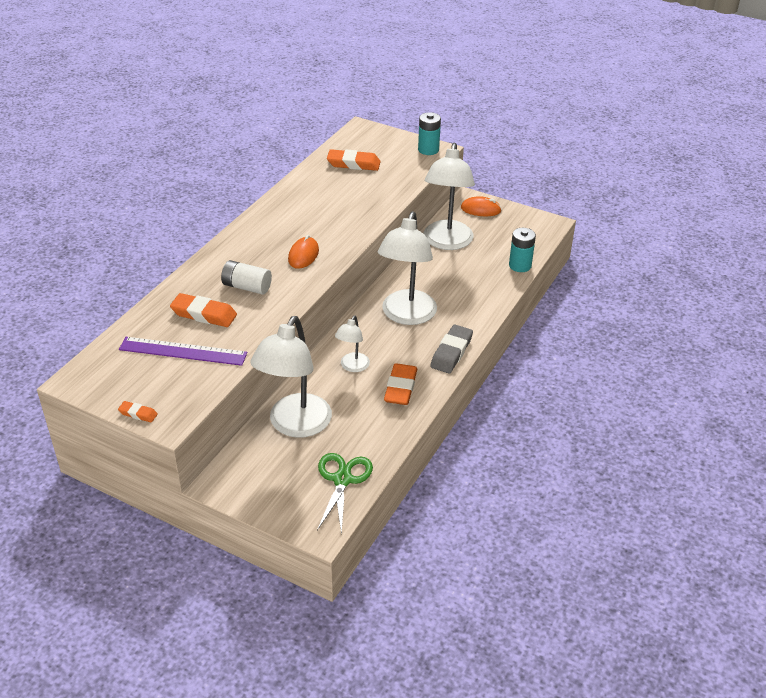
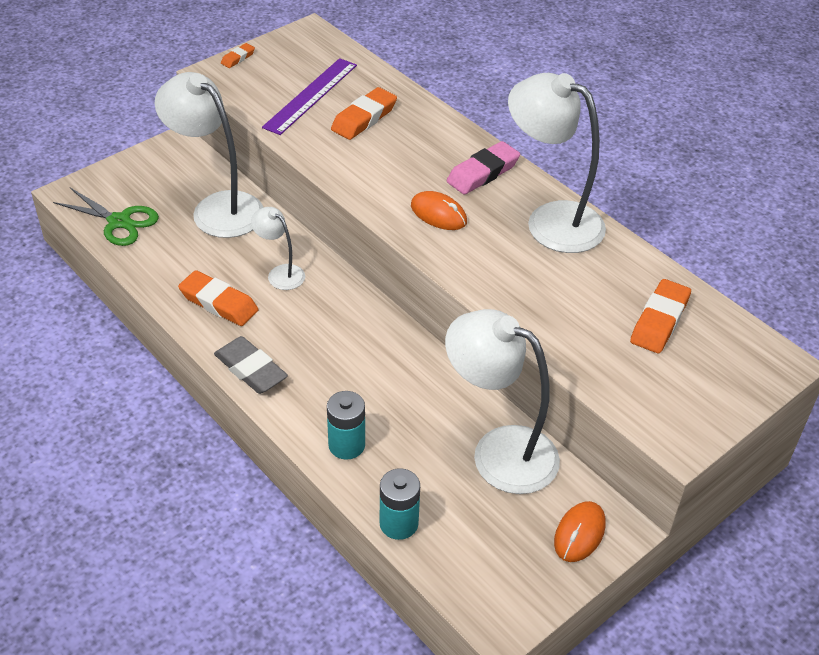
camera: 110 degrees right, 5 degrees up
(246, 287) = (397, 156): white battery -> none
(247, 245) = (483, 173): none -> pink eraser
(406, 316) = (347, 349): white lamp -> white lamp (551, 220)
(428, 150) = (682, 428): turquoise battery -> turquoise battery (346, 445)

